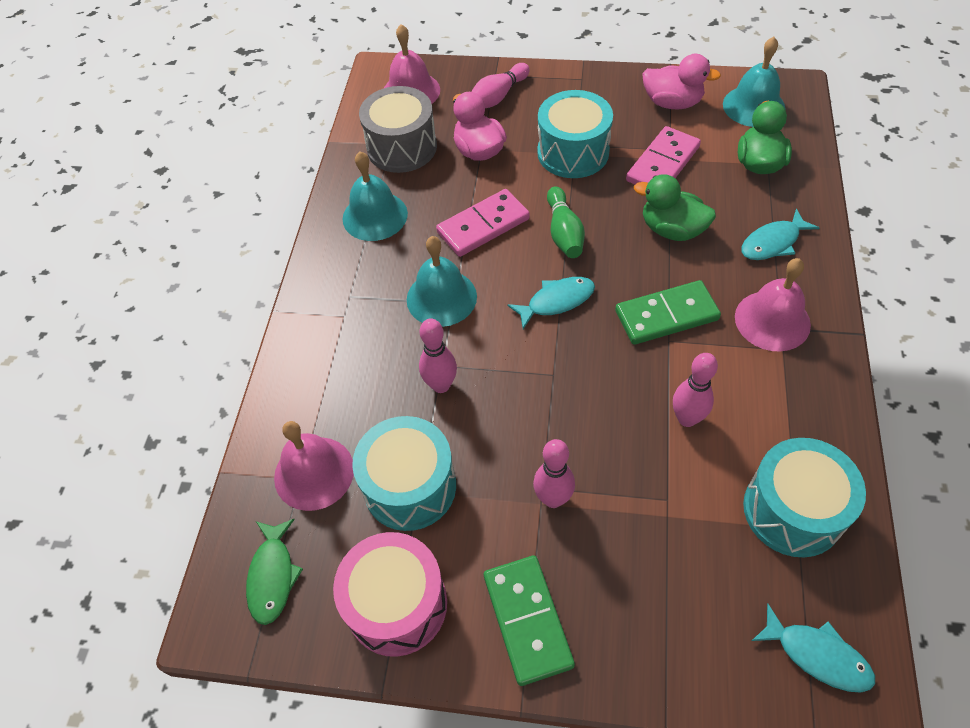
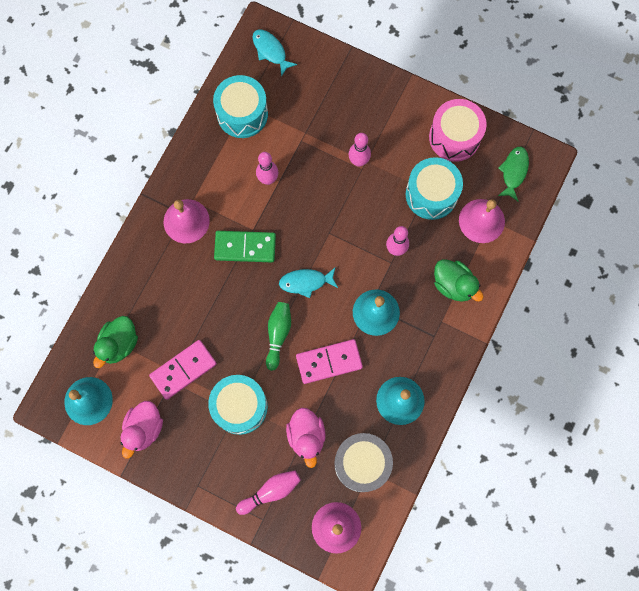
camera: 165 degrees left, 20 degrees up
(528, 620) = (394, 109): green domino -> none
(672, 103) = (144, 429): pink duck -> pink duck turned 105 degrees counterclockwise
(672, 230) = (208, 310): green duck -> green duck (453, 285)
(773, 242) = (151, 275): turquoise fish -> none

